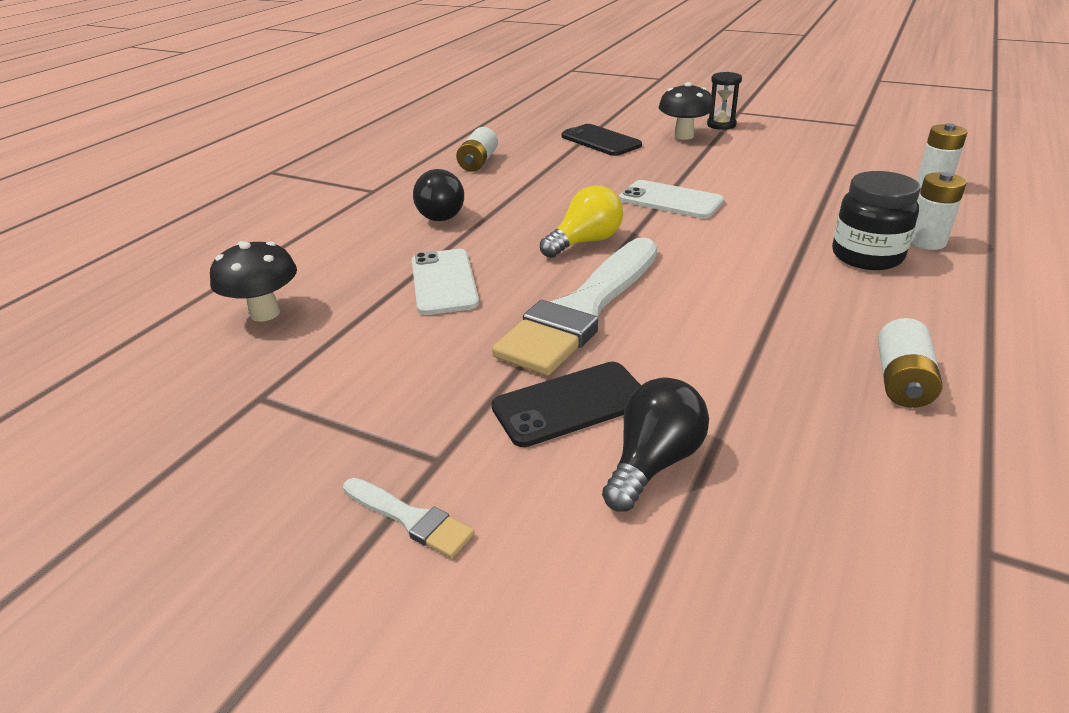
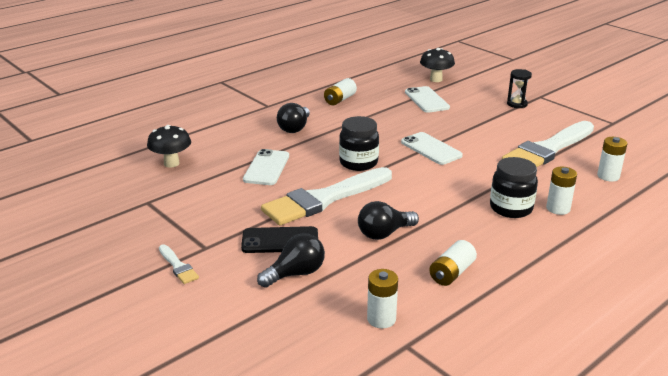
camera: 20 degrees right, 5 degrees down
(585, 242) = (358, 163): yellow light bulb -> black jar
(600, 141) = (426, 100): black phone -> white phone
(683, 136) = (483, 107): black mushroom -> black mushroom (436, 79)
(731, 343) = (384, 233): none -> black light bulb
(821, 170) = (548, 149): none -> white brush
(888, 508) = (381, 319): none -> white battery

